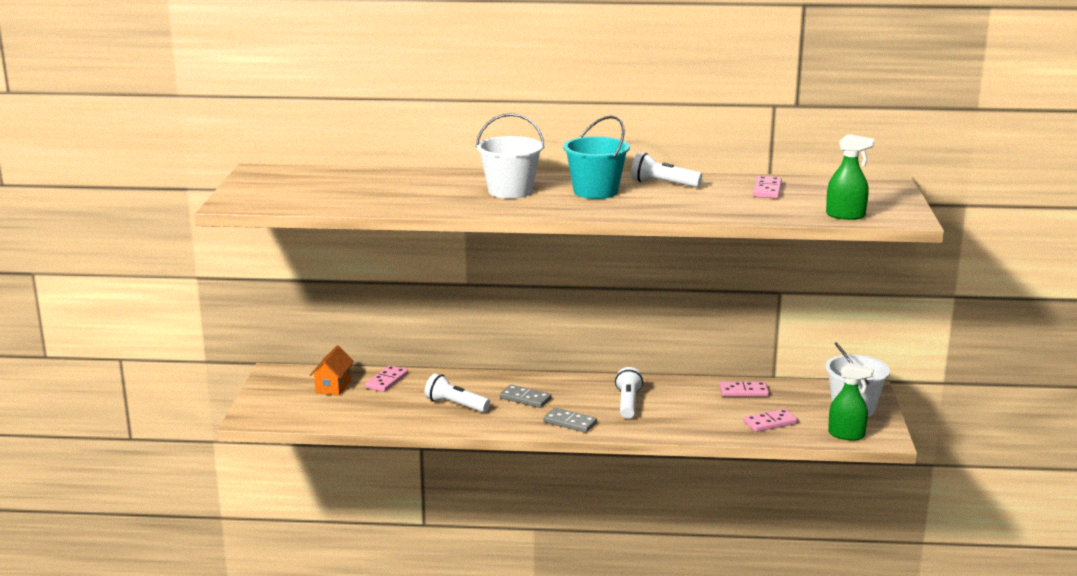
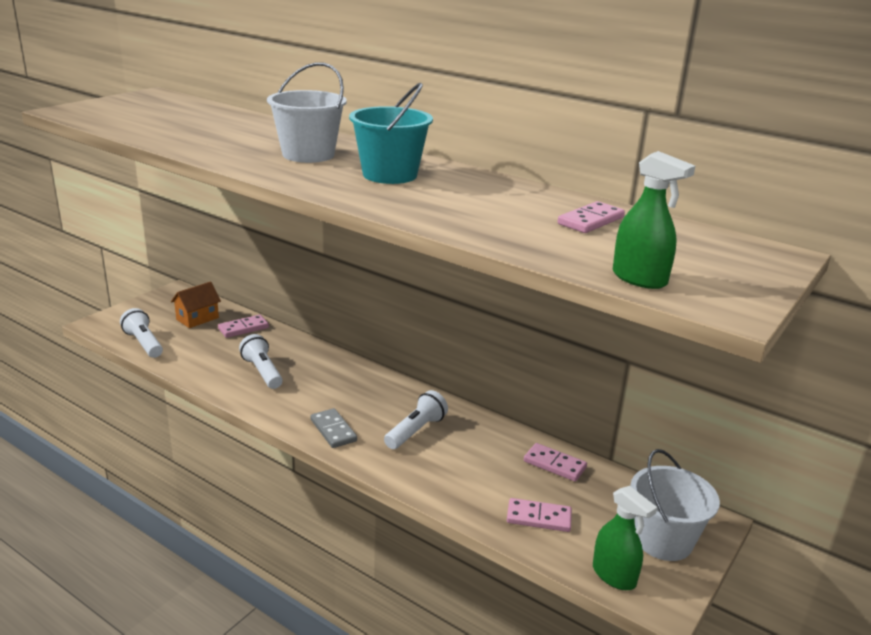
camera: 30 degrees right, 5 degrees up
(525, 398) = (329, 388): grey domino -> none
(663, 184) = (479, 185): white flashlight -> white flashlight (144, 343)

